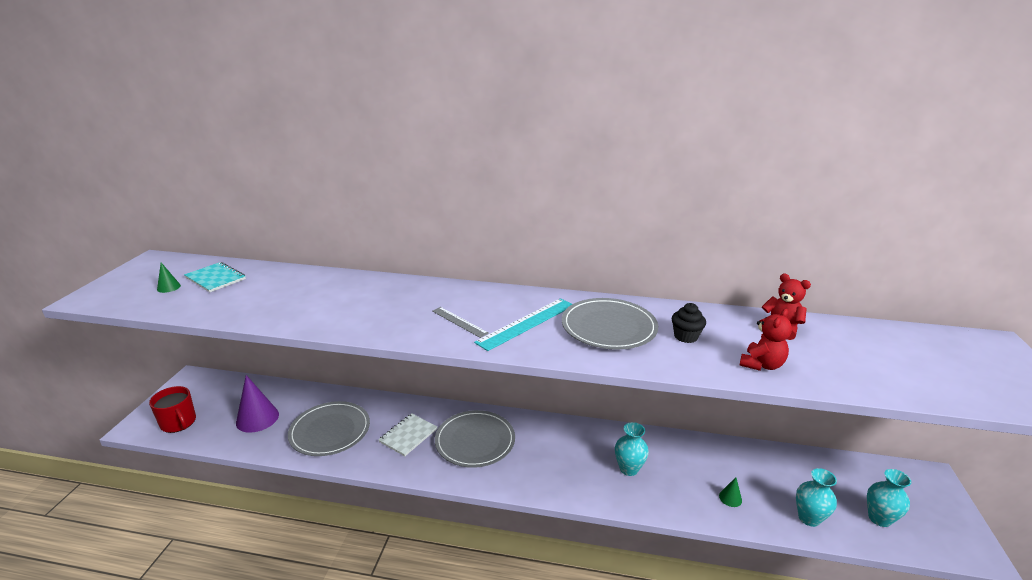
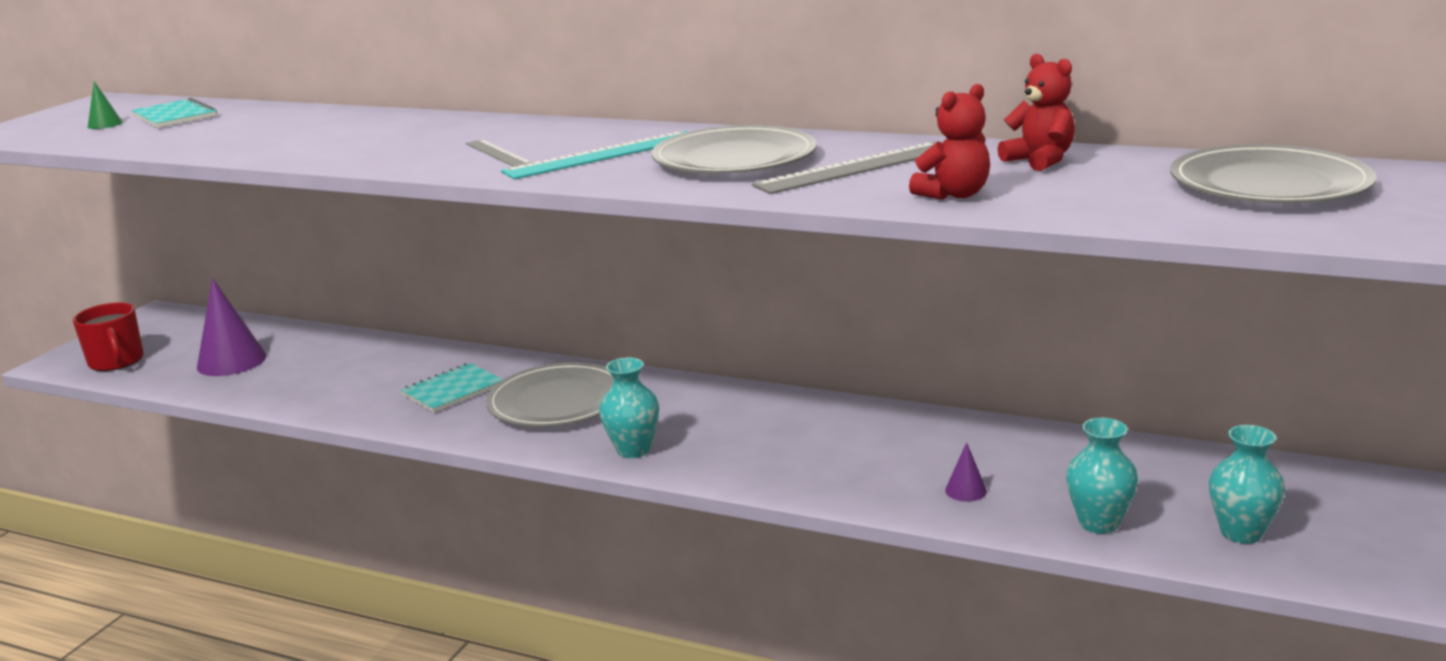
camera: 15 degrees right, 5 degrees down
(330, 431) = (333, 380): grey plate -> grey plate (1269, 184)
(408, 435) = (453, 390): white notebook -> turquoise notebook
(628, 469) = (803, 446): turquoise vase -> turquoise vase (633, 450)
(685, 336) = (856, 168): black cupcake -> grey ruler
(730, 498) = (966, 490): green cone -> purple cone

